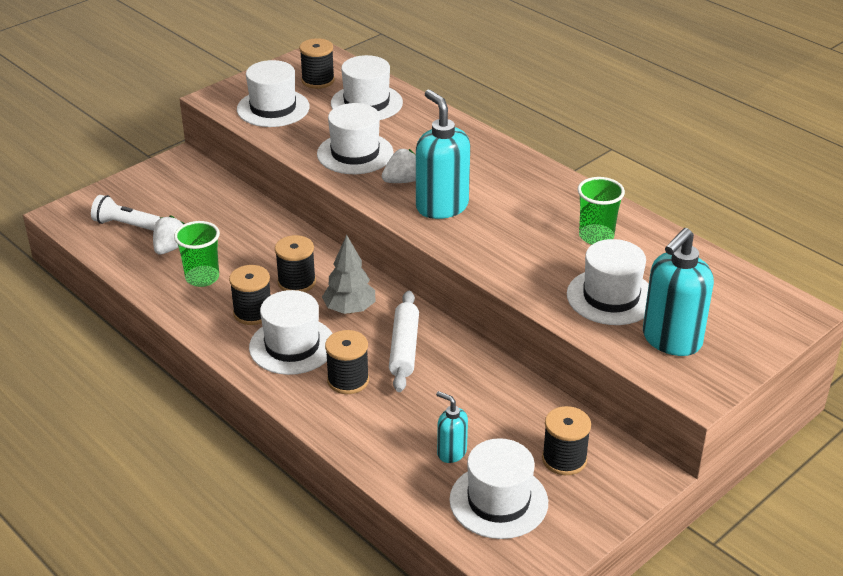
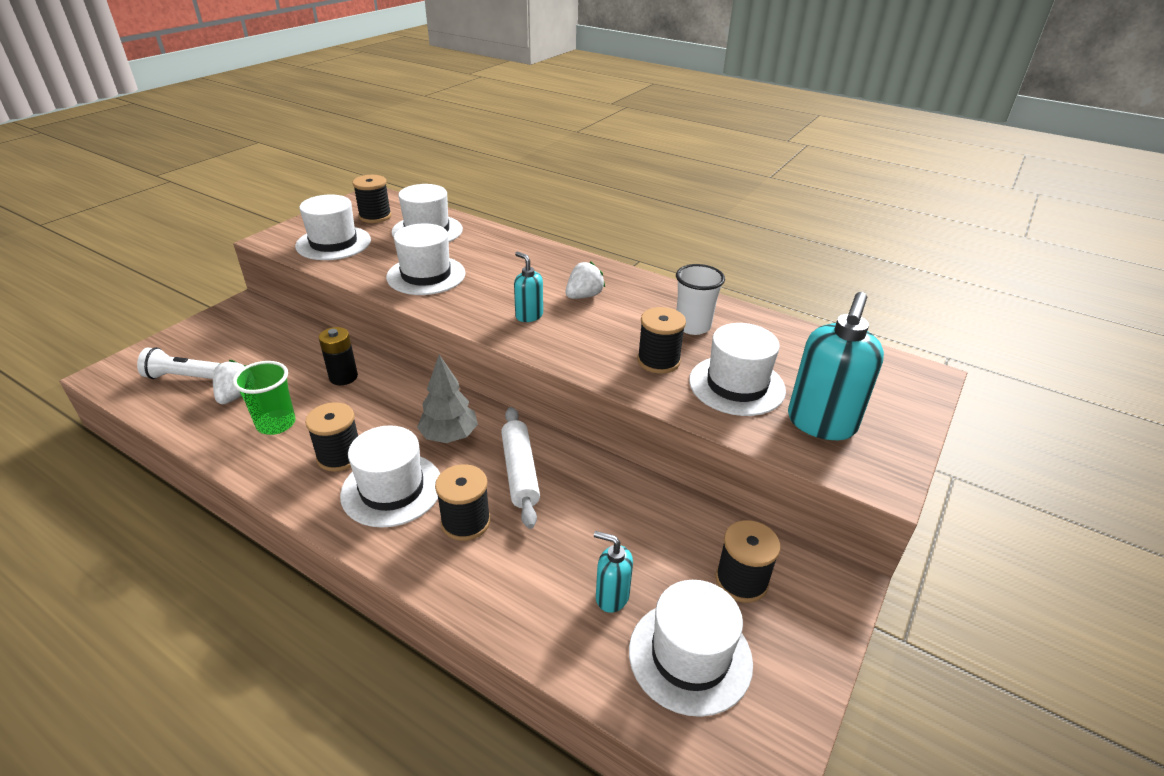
camera: 15 degrees left, 0 degrees up
(265, 243) = (343, 377): none -> black battery
(296, 282) = (385, 414): black spool -> black spool (658, 361)
(402, 181) = (481, 295): white strawberry -> white strawberry (584, 296)
(441, 207) = (529, 316): turquoise soap dispenser -> turquoise soap dispenser, size x0.53
(596, 236) = (693, 326): green cup -> white cup

